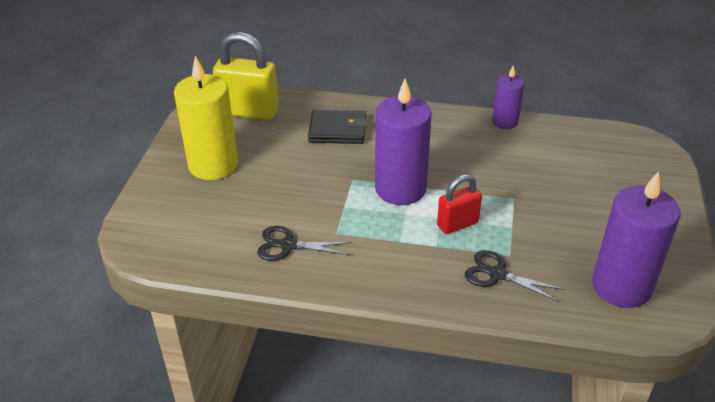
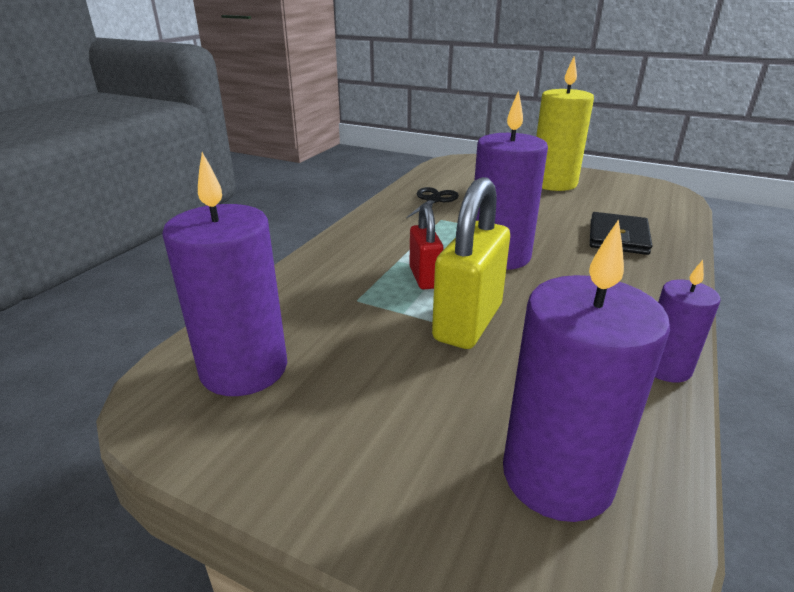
camera: 105 degrees right, 10 degrees down
(249, 112) = (646, 200): yellow padlock -> yellow padlock (468, 322)
(497, 274) = (333, 285): black scissors -> none
(608, 156) = (557, 476): none -> purple candle

